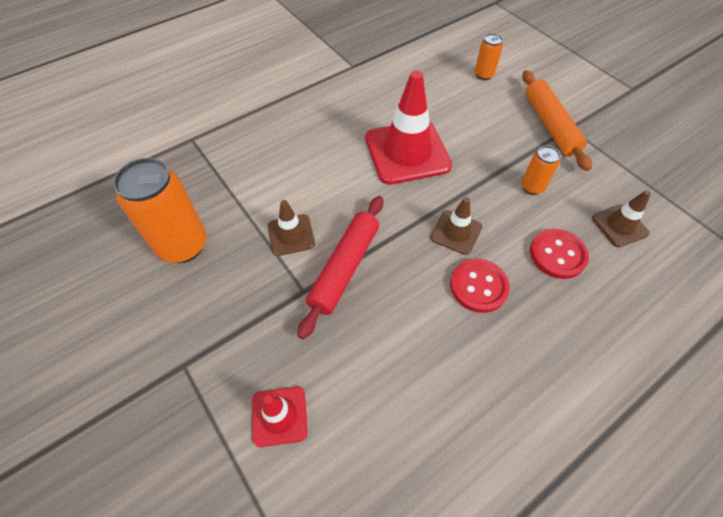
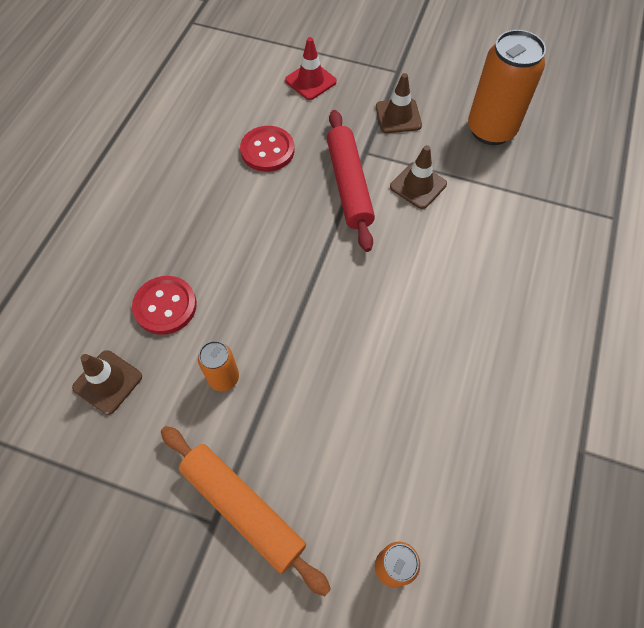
camera: 145 degrees right, 5 degrees up
(407, 152) = (391, 341): red traffic cone -> none
(456, 232) = (275, 273): brown traffic cone -> brown traffic cone (398, 116)
(478, 286) = (226, 233): red button -> red button (267, 150)

